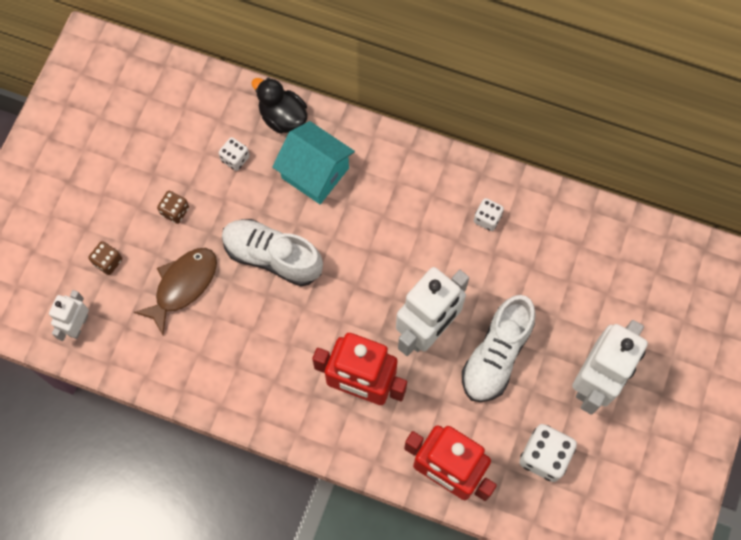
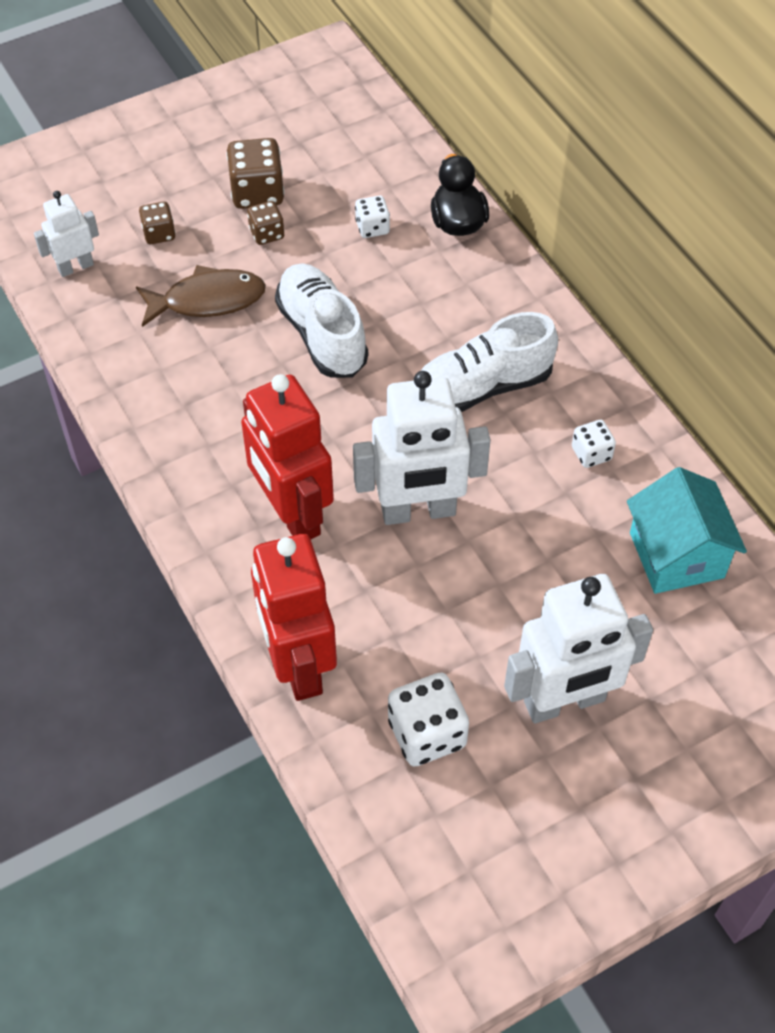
camera: 40 degrees right, 15 degrees down
(141, 185) = (257, 192): none -> brown dice
(315, 173) = (442, 291): turquoise house -> turquoise house (676, 555)
(496, 355) = (471, 591): white shoe -> white shoe (482, 387)

